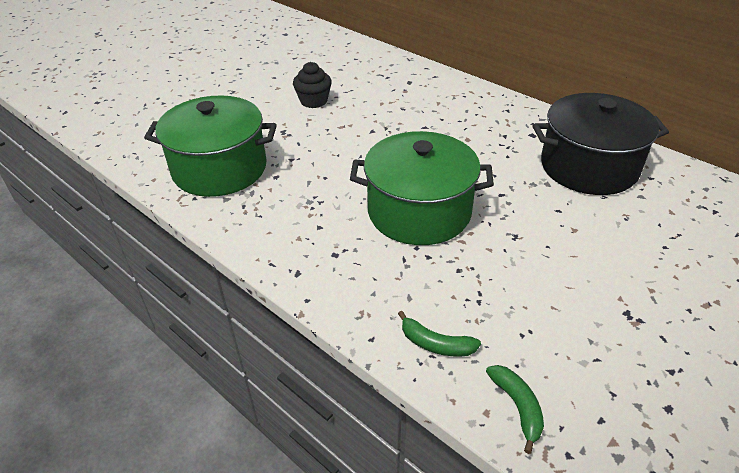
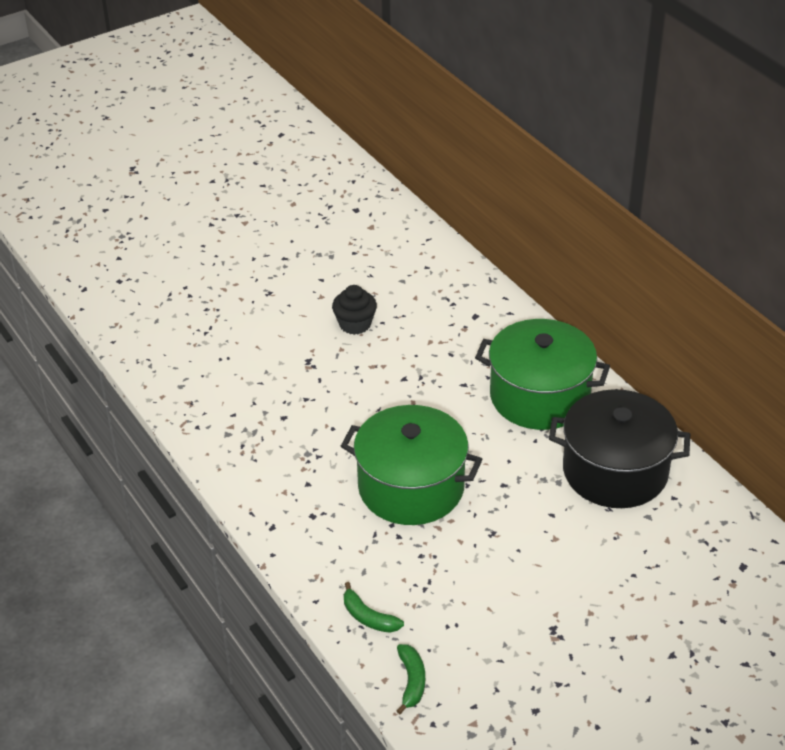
camera: 15 degrees right, 0 degrees up
(219, 169) = (230, 396): green pot -> green pot (539, 396)

